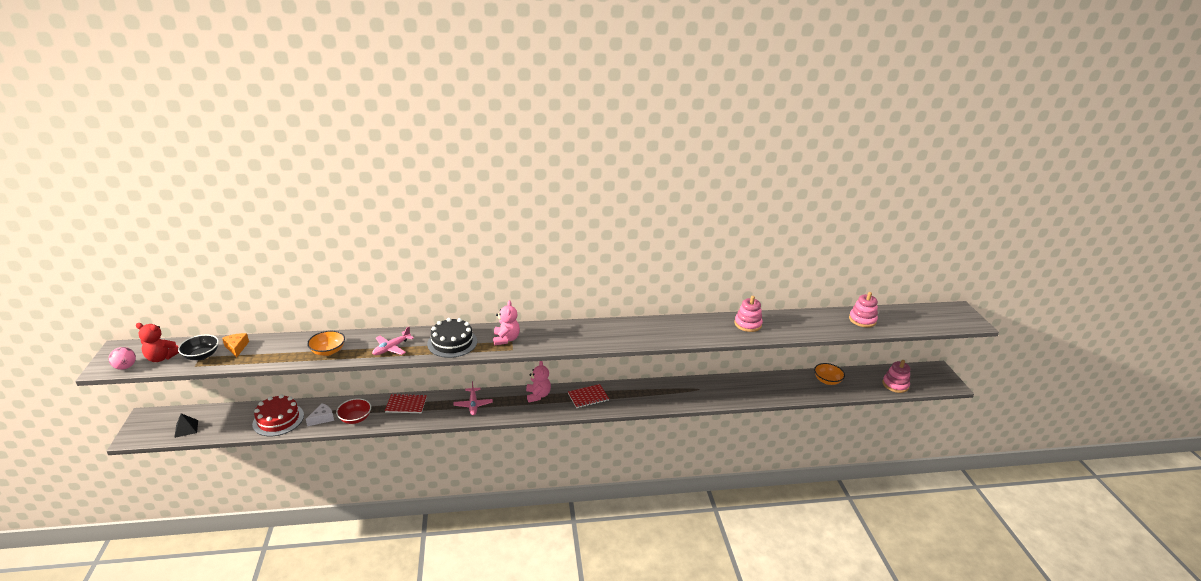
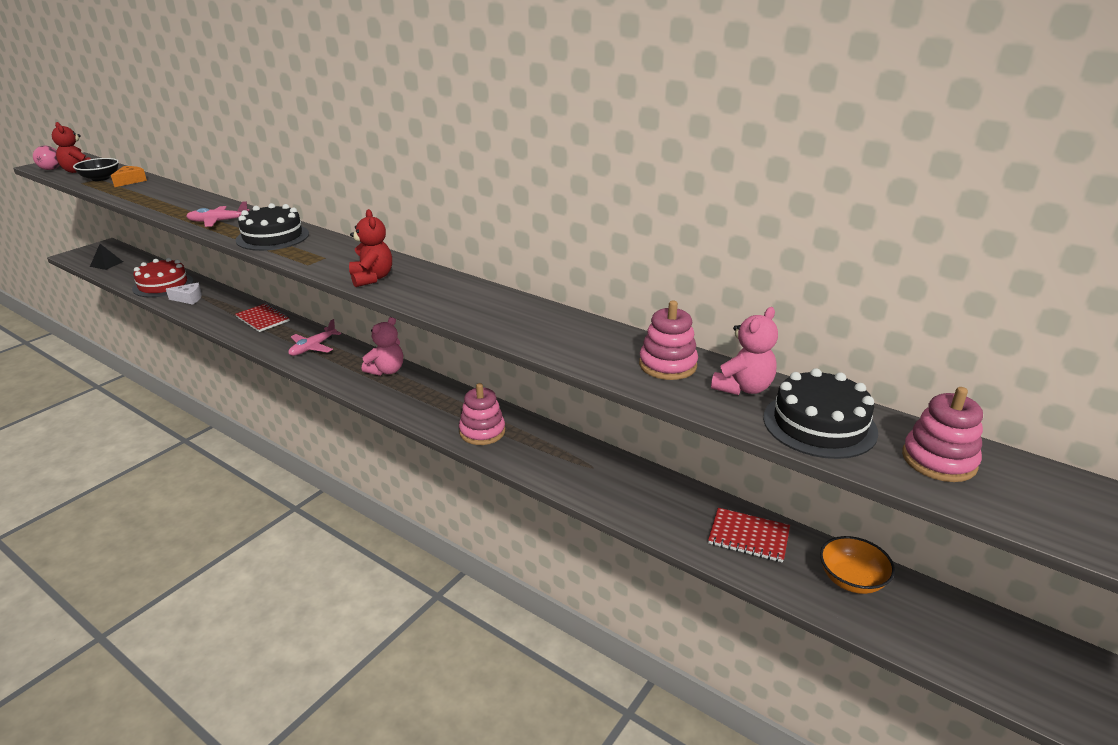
camera: 45 degrees right, 0 degrees up
(328, 351) = (173, 206): orange bowl -> none
(355, 418) = (208, 310): red bowl -> none
(506, 339) = (324, 253): pink teddy bear -> pink teddy bear (743, 388)
(561, 341) = (372, 278): none -> red teddy bear
(588, 397) = (434, 400): red notebook -> red notebook (748, 536)
(821, 324) = (819, 424): none -> black cake
(895, 385) = (1020, 679): pink stacking toy -> pink stacking toy (482, 431)

